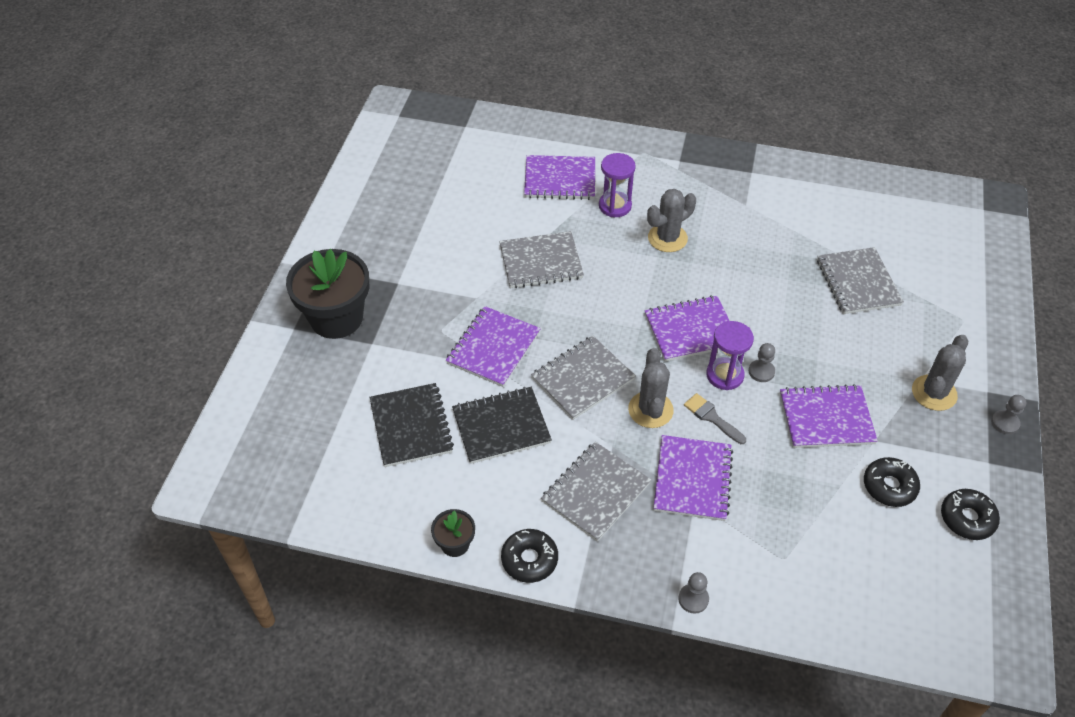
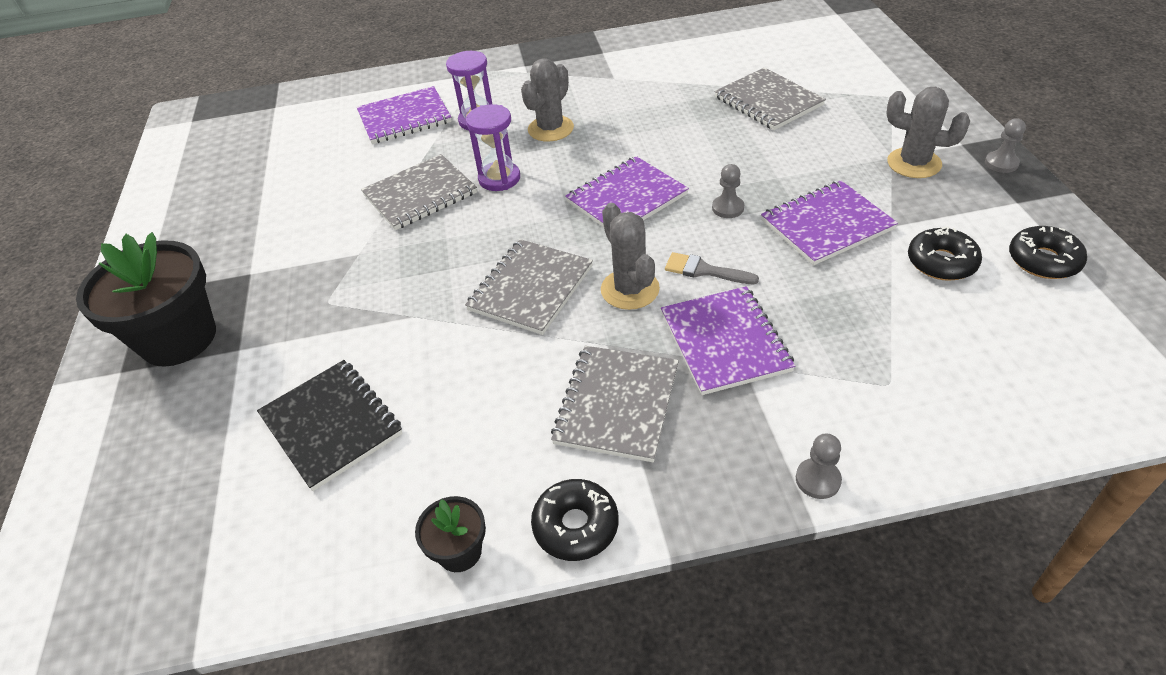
camera: 20 degrees left, 5 degrees down
(493, 348) = (403, 296): purple notebook -> none
(501, 426) = (455, 377): black notebook -> none
(725, 375) = (691, 225): purple hourglass -> purple hourglass (499, 178)
(934, 393) = (914, 163): grey cactus -> grey cactus turned 75 degrees counterclockwise

